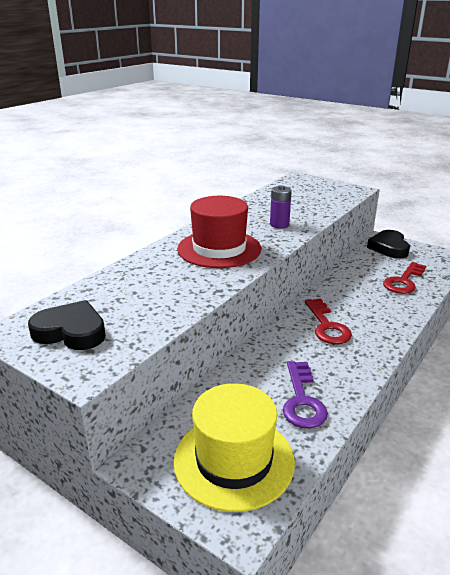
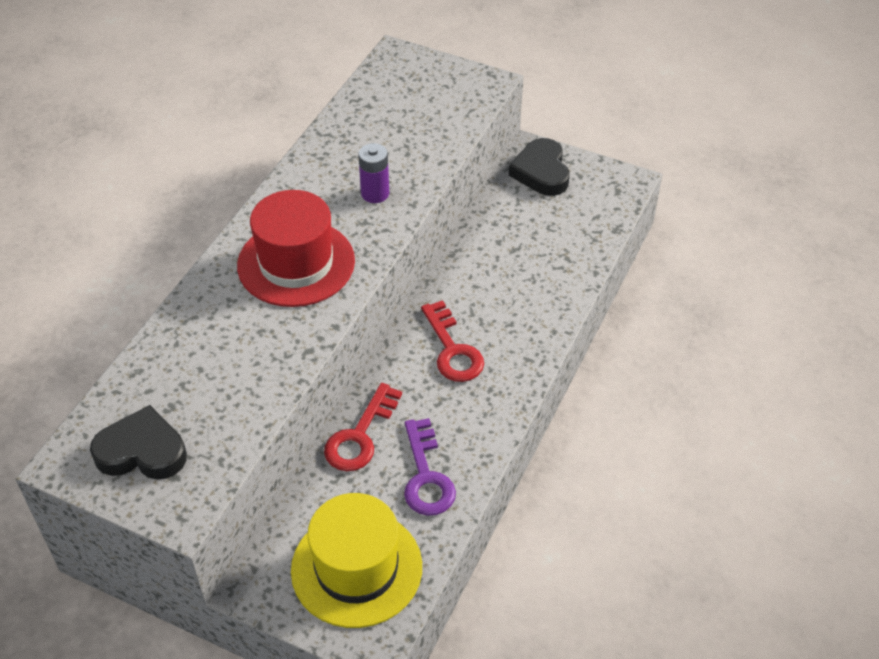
camera: 10 degrees left, 20 degrees up
(403, 281) = (557, 247): red key -> red key (360, 436)

